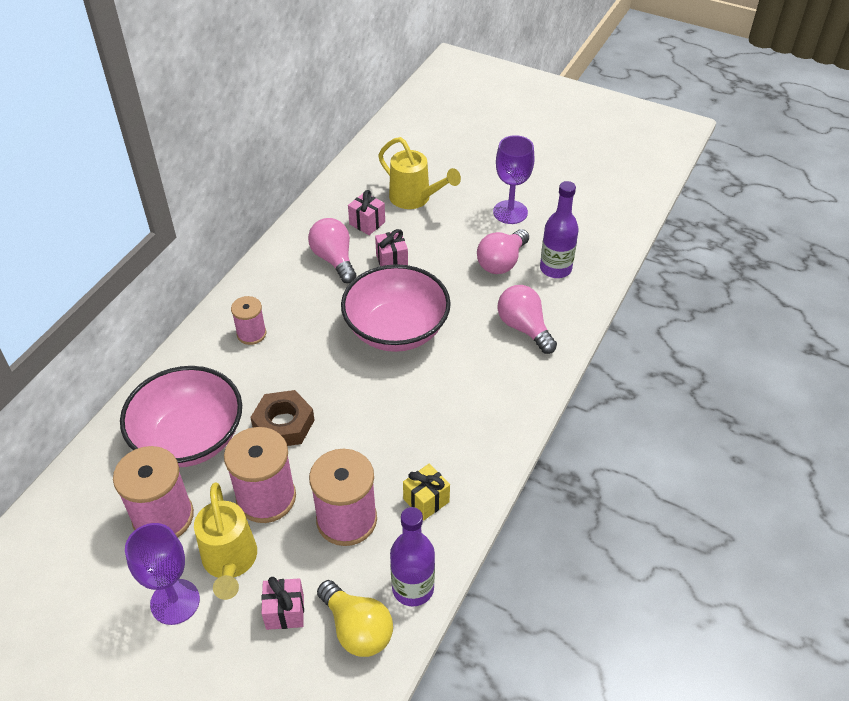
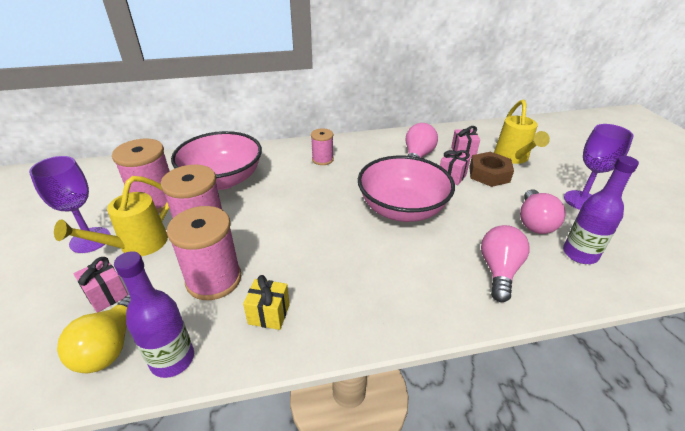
camera: 50 degrees right, 10 degrees down
(283, 424) = (269, 206): brown nut -> brown nut (489, 174)
(501, 262) = (534, 222): pink light bulb -> pink light bulb turned 75 degrees counterclockwise

